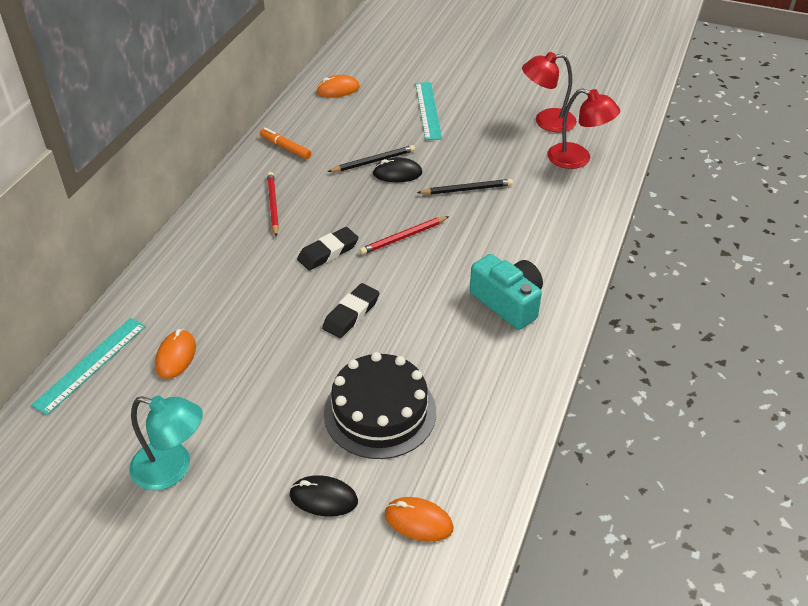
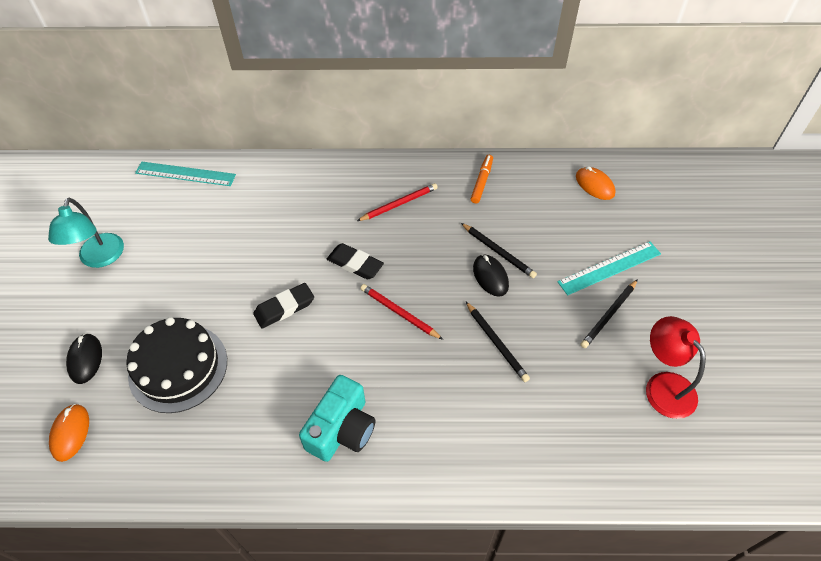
camera: 70 degrees right, 10 degrees up
(176, 356) = (205, 215): orange mouse -> none
(351, 314) = (284, 308): black eraser -> black eraser turned 45 degrees counterclockwise
(472, 125) = (609, 315): none -> black pencil
(577, 159) = (610, 437): red lamp -> none

